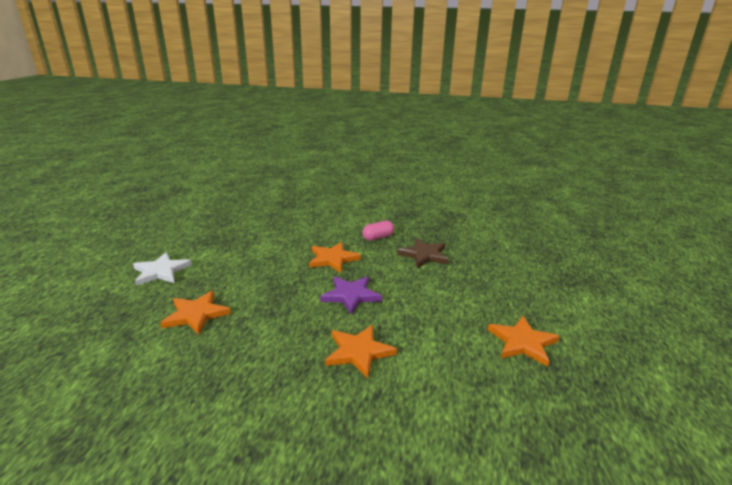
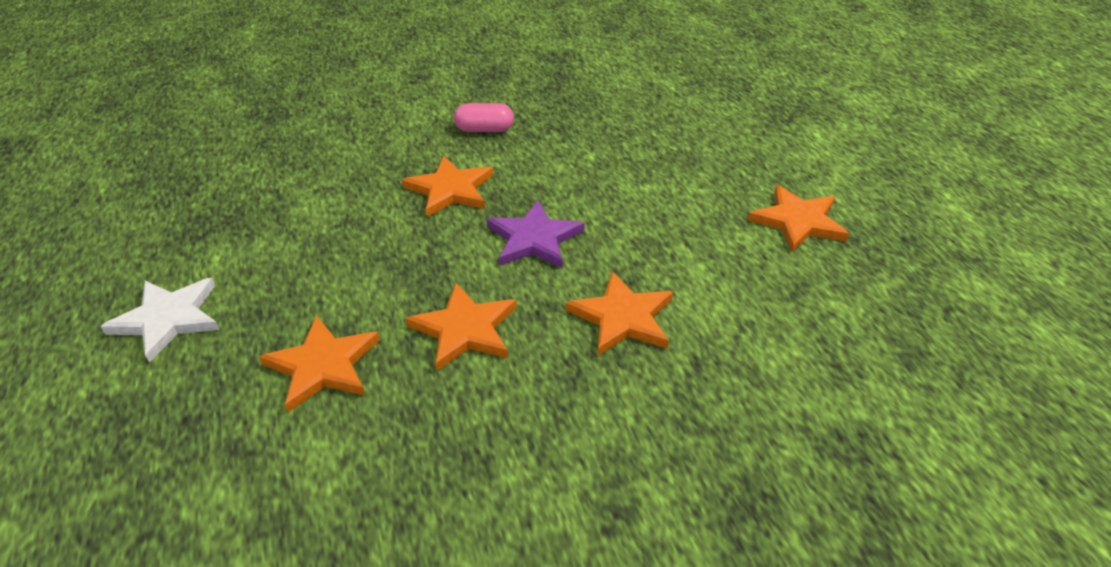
camera: 30 degrees left, 15 degrees up
(273, 324) = (465, 329): none -> orange star
(378, 237) = (484, 129): pink capsule -> pink capsule turned 60 degrees clockwise
(424, 255) = (577, 137): brown star -> none

